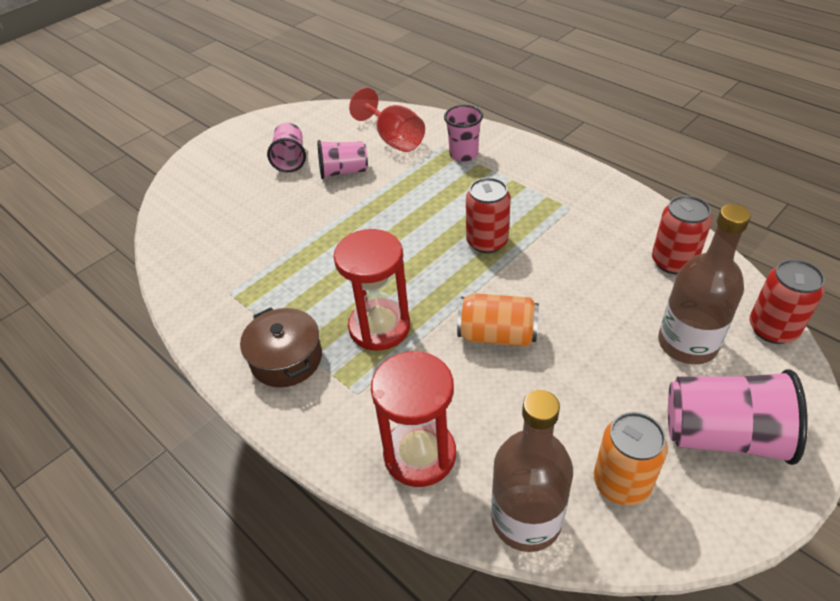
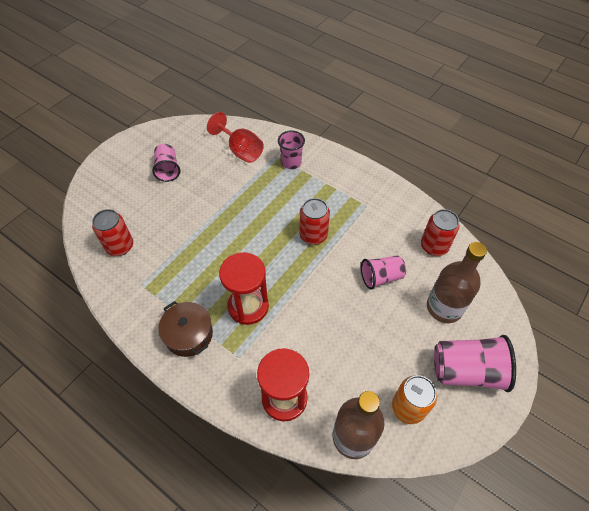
camera: 10 degrees left, 10 degrees up
(343, 172) = (208, 180): pink cup -> pink cup (381, 277)
(497, 335) = (326, 308): orange can -> none
(772, 329) = (495, 293): red can -> red can (120, 246)

